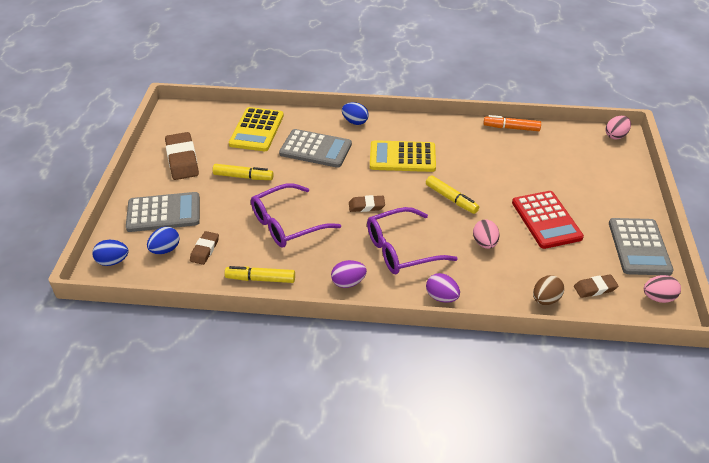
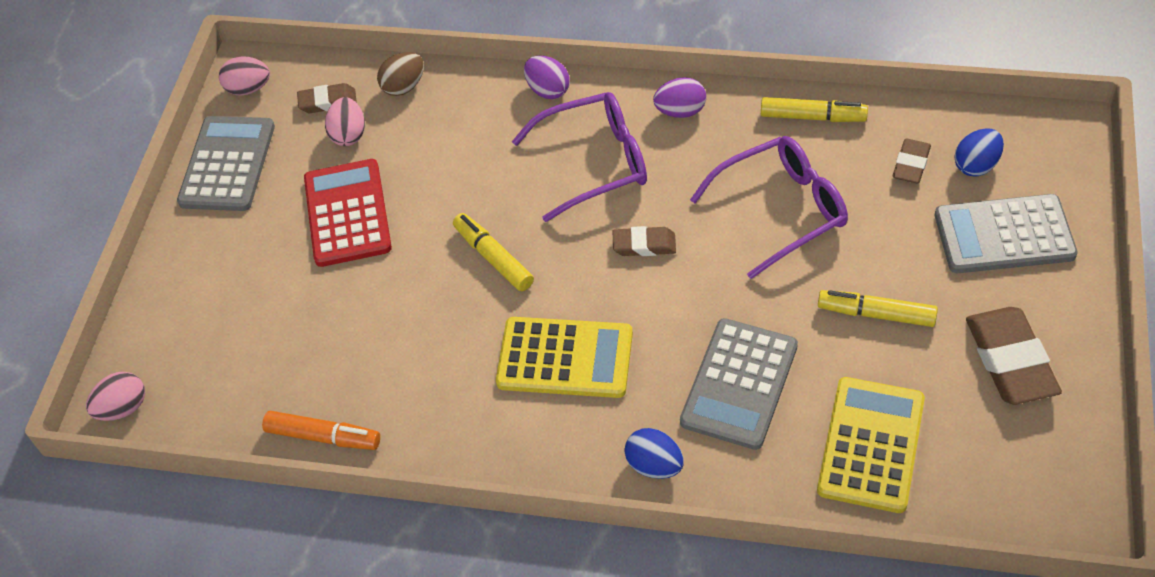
camera: 170 degrees left, 10 degrees up
(113, 261) = (1054, 146): blue egg -> none
(315, 149) = (739, 384): grey calculator -> grey calculator turned 90 degrees counterclockwise
(484, 243) = (461, 173): pink egg -> pink egg (349, 135)

